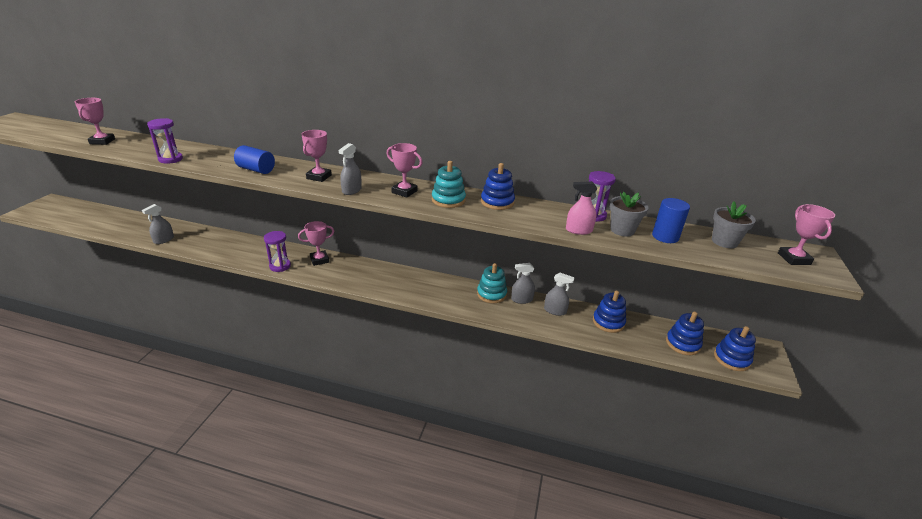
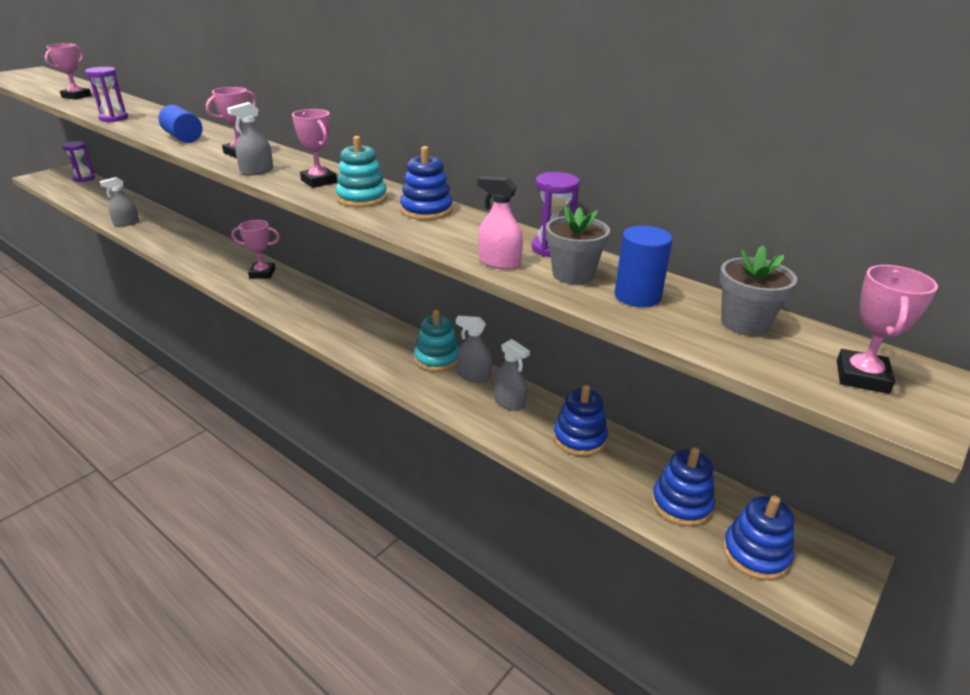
camera: 25 degrees right, 0 degrees up
(280, 266) = (213, 272): purple hourglass -> purple hourglass (84, 178)

